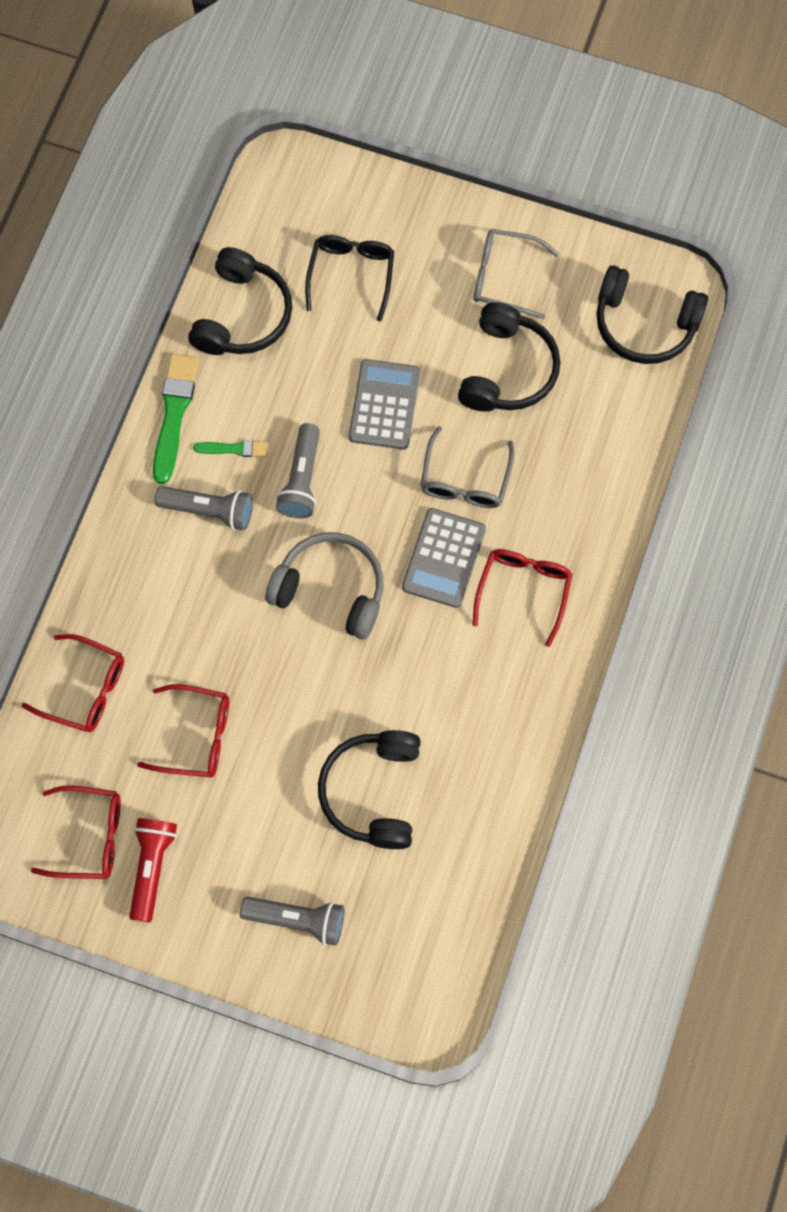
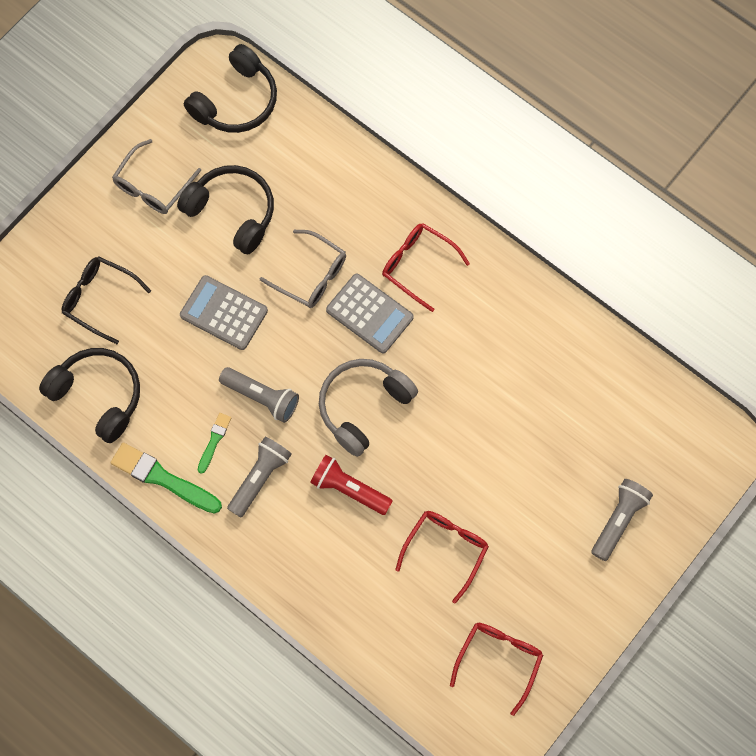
camera: 70 degrees left, 0 degrees up
(84, 689) = (374, 626): red glasses -> none
(151, 867) = (540, 619): red flashlight -> red flashlight (349, 489)
(373, 792) = (537, 430): black headphones -> none

